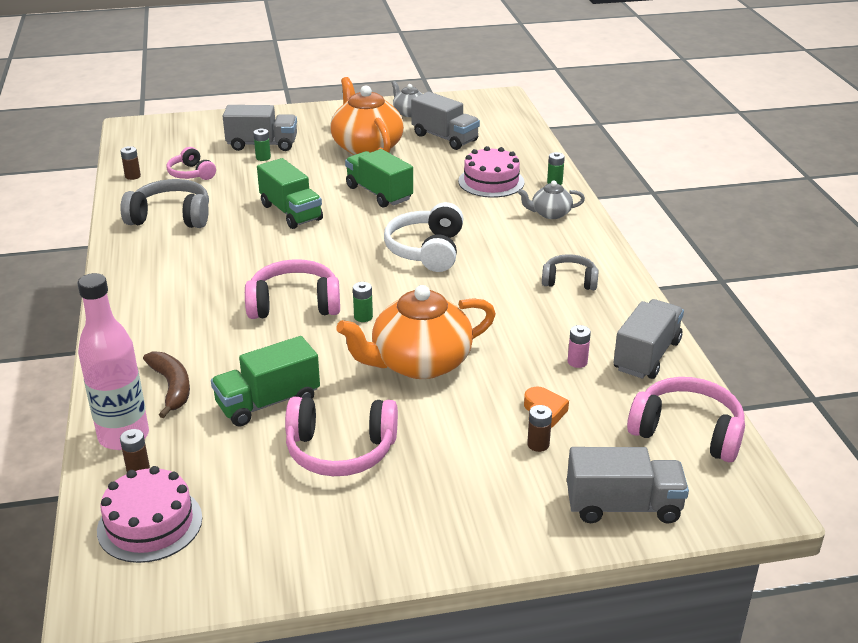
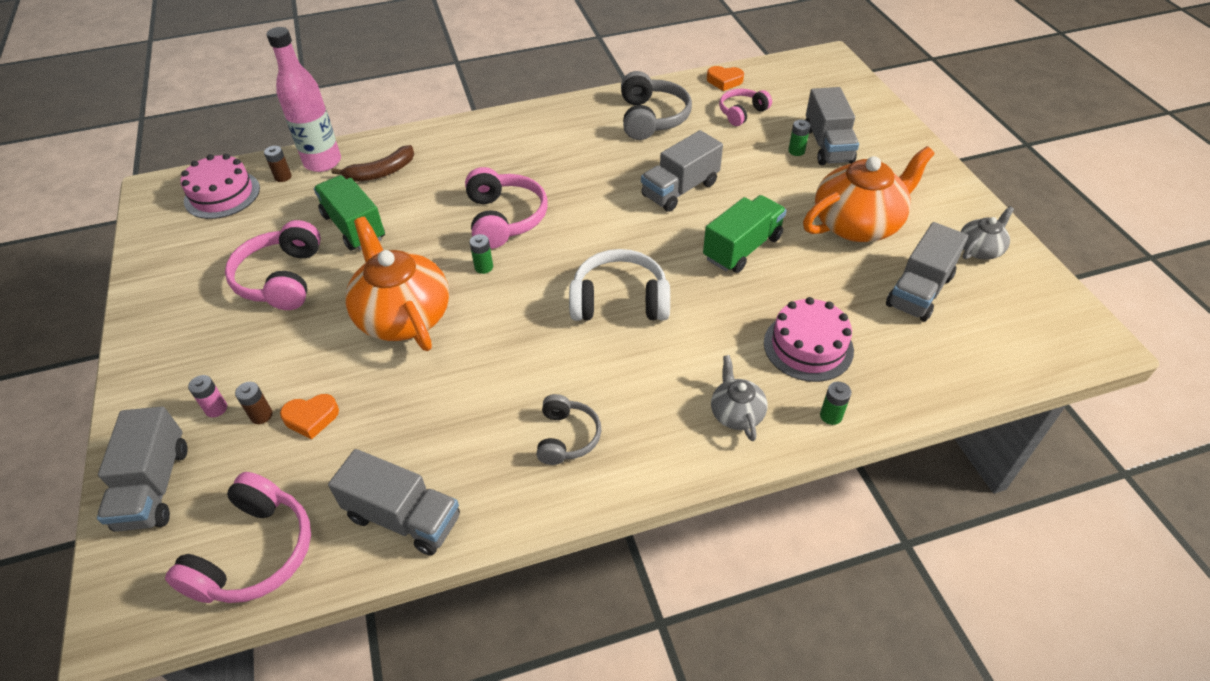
camera: 85 degrees right, 15 degrees up
(132, 176) = (724, 81): brown battery -> orange heart
(291, 212) = (680, 189): green truck -> grey truck
(577, 362) = (396, 447): pink battery -> pink battery (216, 408)

